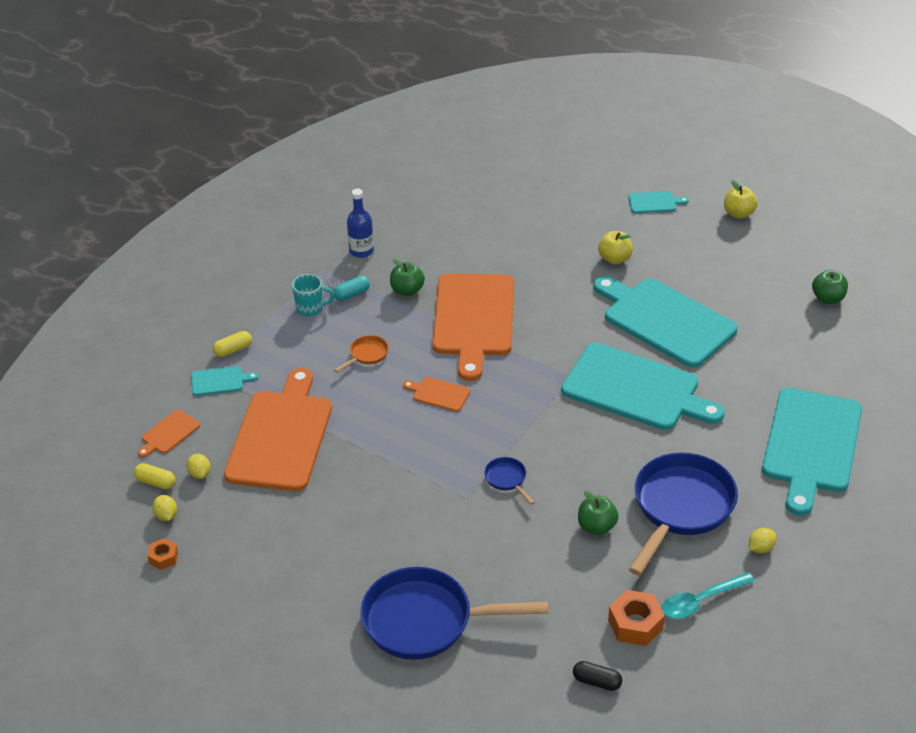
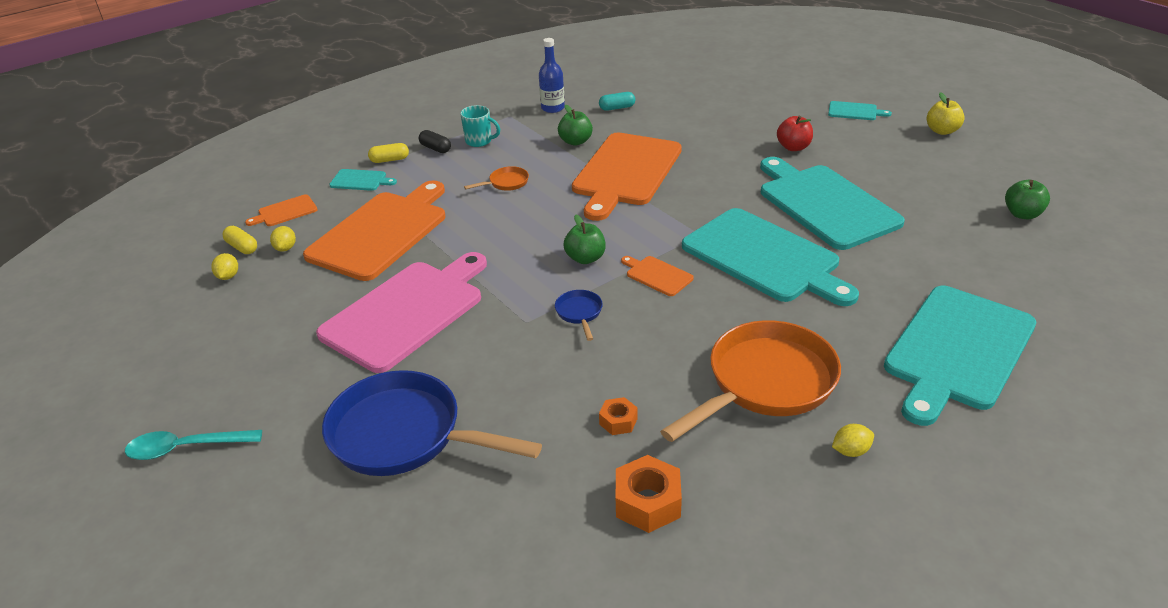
camera: 20 degrees right, 5 degrees down
(163, 557) = (196, 311): orange nut -> orange nut (618, 421)
(351, 294) = (523, 137): turquoise capsule -> turquoise capsule (617, 108)
(358, 513) = (407, 312): none -> pink cutting board
(439, 394) = (555, 225): orange cutting board -> orange cutting board (657, 275)
(596, 527) = (654, 381): green apple -> green apple (585, 258)
(597, 682) = (563, 561): black capsule -> black capsule (435, 148)
(614, 259) = (793, 147): yellow apple -> red apple
(681, 507) = (765, 383): blue pan -> orange pan
(700, 601) = (745, 495): turquoise spoon -> turquoise spoon (186, 448)

